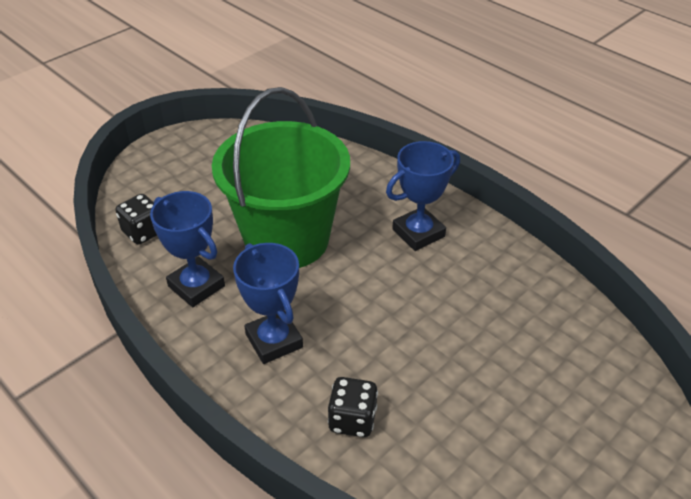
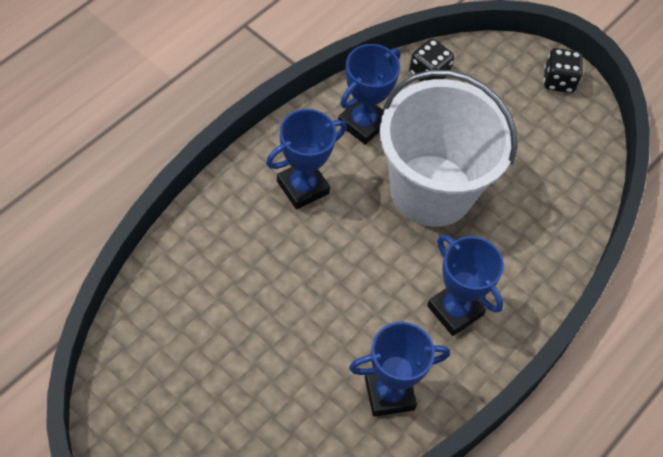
camera: 80 degrees right, 15 degrees up
(287, 239) = (431, 190): green bucket -> white bucket
(352, 419) = (221, 249): black dice -> black dice (559, 81)
(509, 283) = (389, 393): none -> blue trophy

